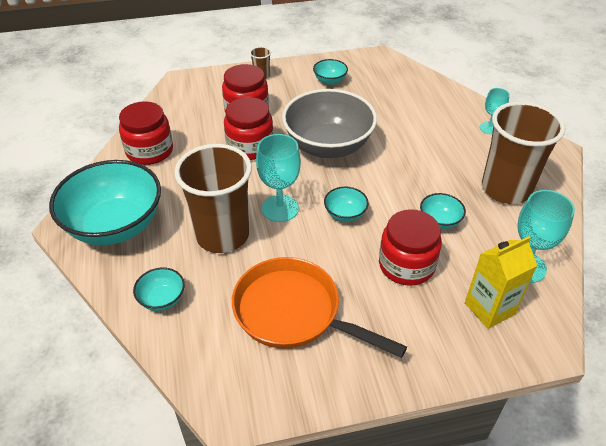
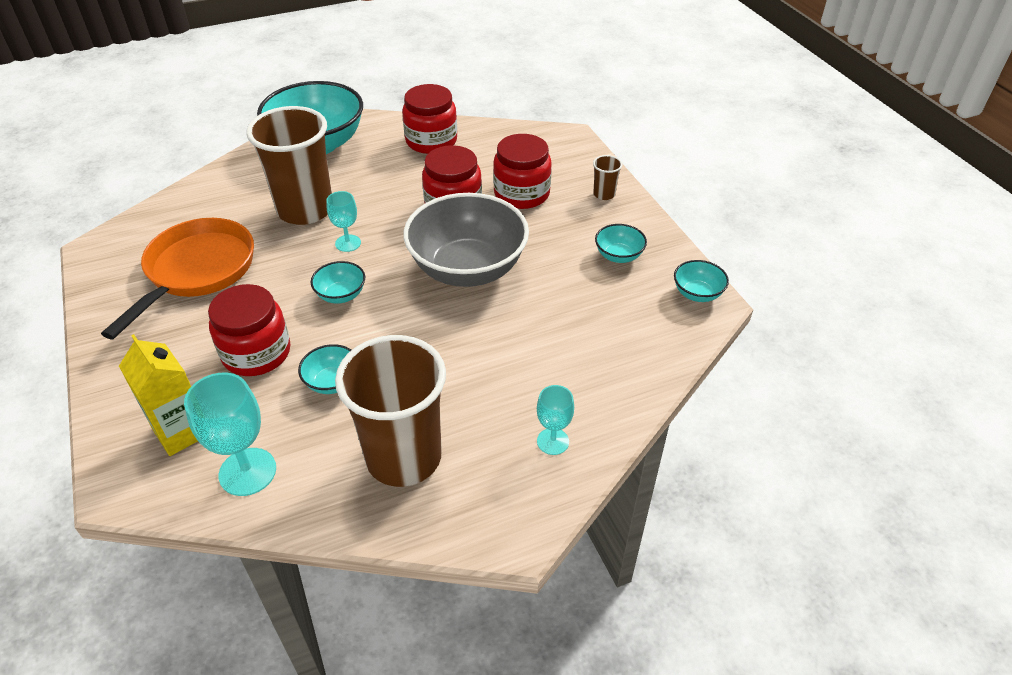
camera: 80 degrees right, 0 degrees up
(162, 299) = (223, 189): turquoise bowl -> turquoise bowl (697, 293)
(280, 208) = (348, 243): turquoise goblet -> turquoise goblet, size x0.59

